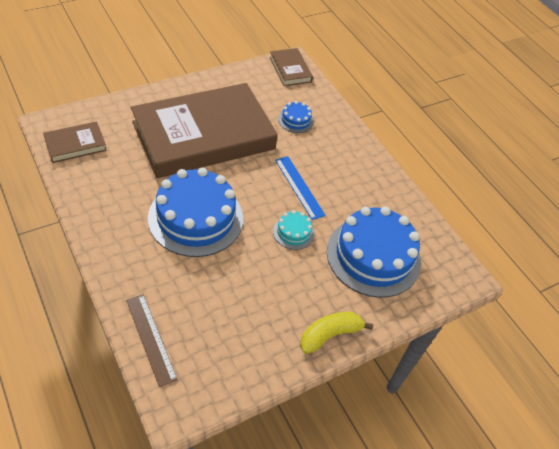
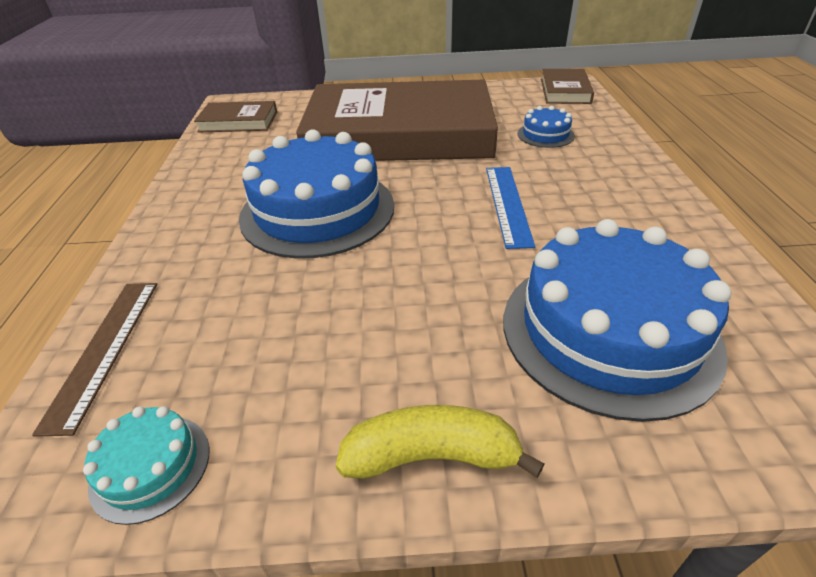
camera: 35 degrees right, 10 degrees down
(293, 232) = (461, 259): turquoise cake -> turquoise cake (150, 466)

